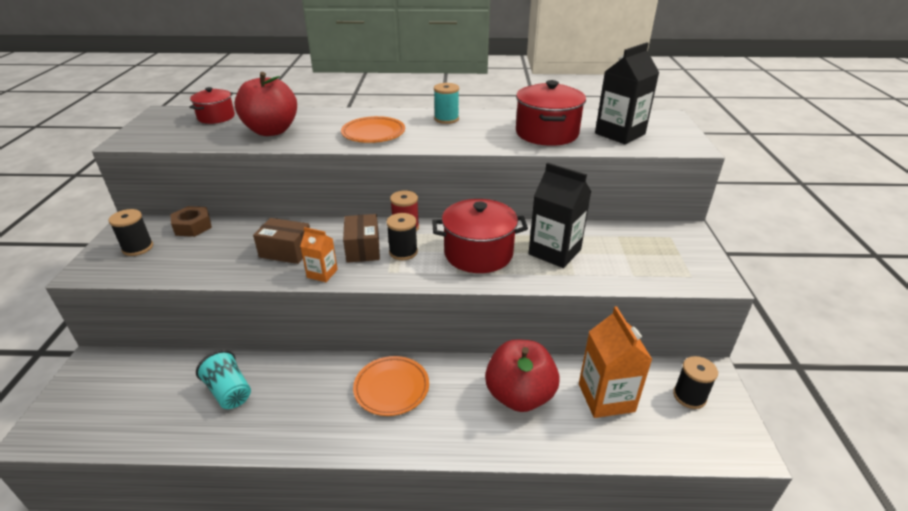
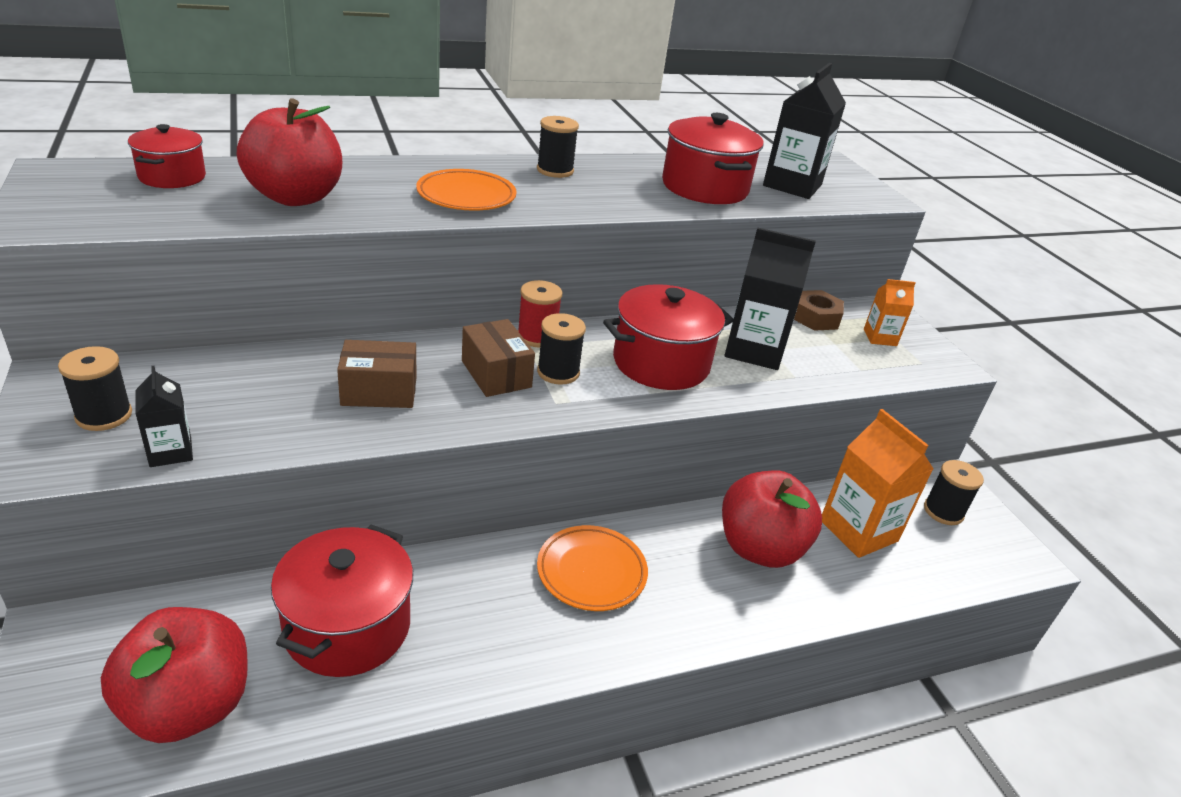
camera: 25 degrees left, 0 degrees up
(125, 418) = (188, 706): none -> red apple
(155, 272) = (170, 452): none -> black carton
(193, 226) = (183, 368): brown nut -> brown nut (815, 317)
(229, 392) = (347, 627): turquoise cup -> red pot
(322, 273) = (460, 418): orange carton -> orange carton (880, 337)
(446, 119) = (555, 170): turquoise spool -> black spool

